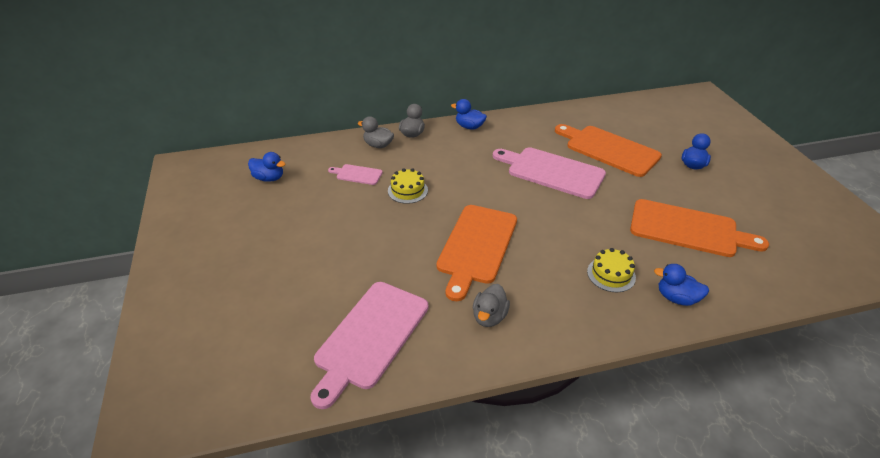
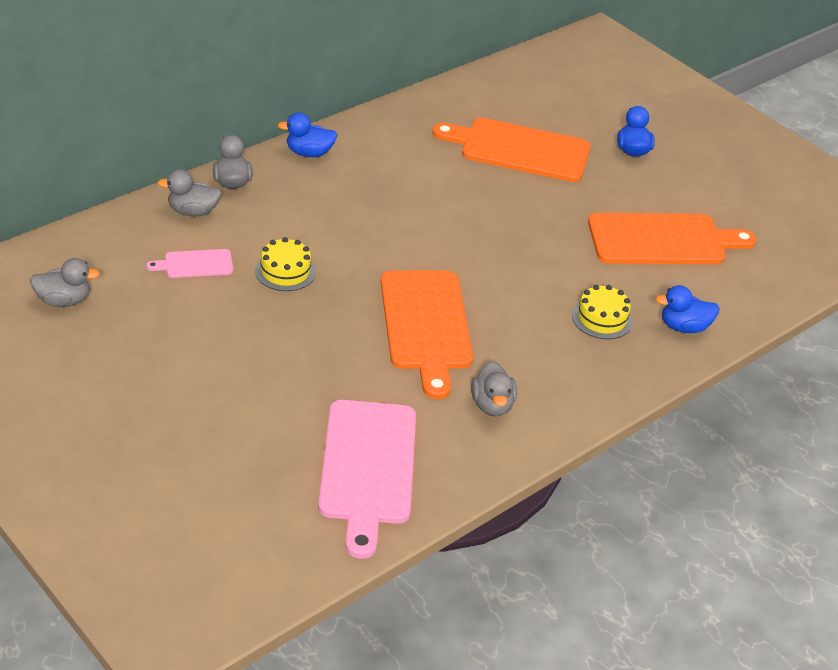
camera: 30 degrees left, 0 degrees up
(269, 178) = (64, 301): blue duck -> grey duck
(552, 172) = (463, 199): pink cutting board -> none

